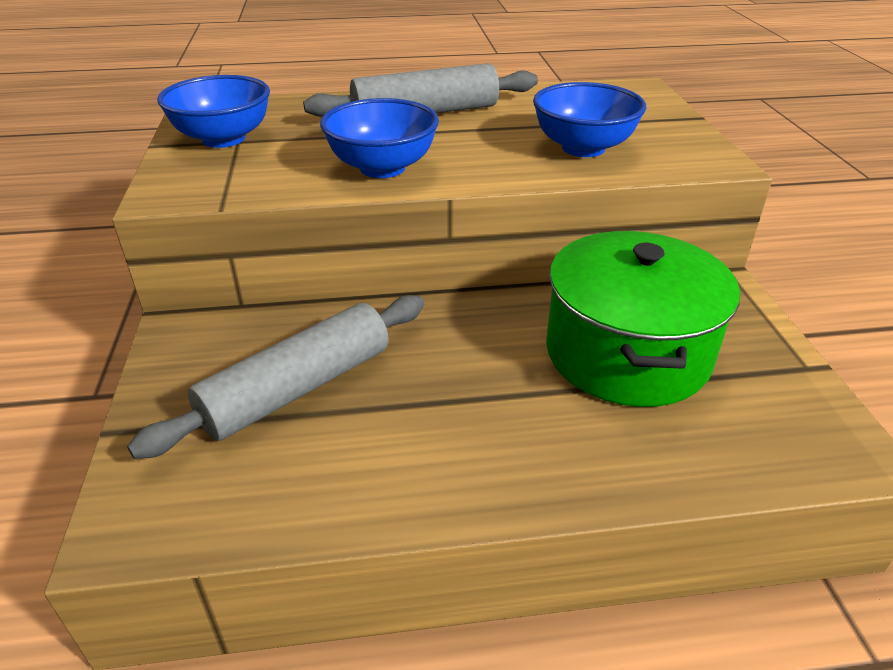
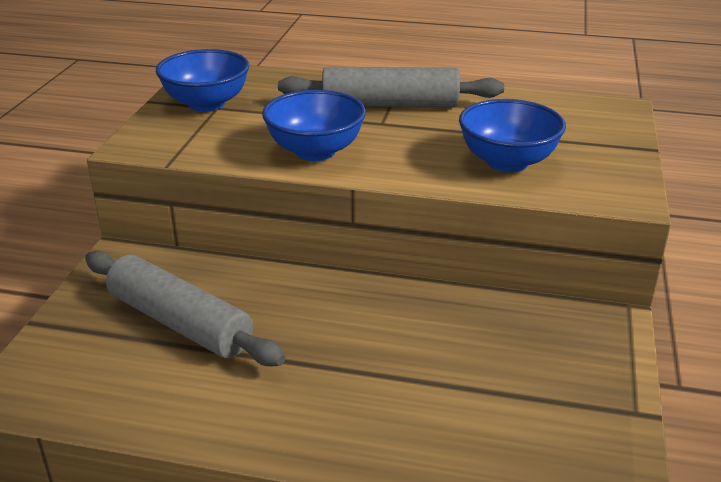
camera: 20 degrees right, 5 degrees down
(297, 388) = (180, 322): grey rolling pin -> grey rolling pin turned 60 degrees clockwise
(627, 353) = (471, 359): green pot -> none

